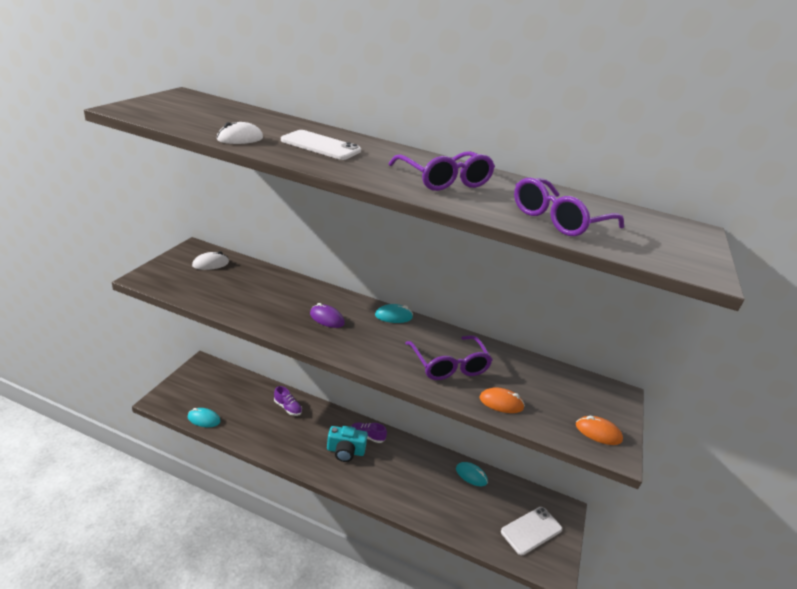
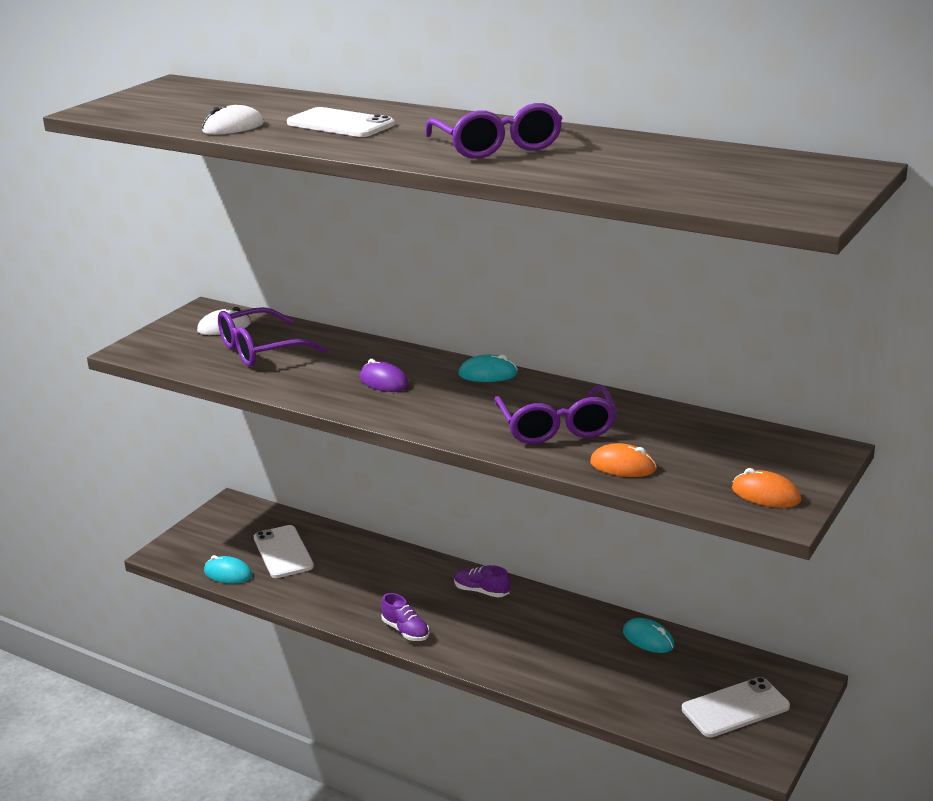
camera: 15 degrees right, 5 degrees down
(239, 402) = (283, 552): none -> white phone
(287, 408) = (358, 557): purple shoe -> purple shoe (405, 631)
(345, 451) = (443, 610): turquoise camera -> none
(558, 219) = (637, 175): purple glasses -> purple glasses (260, 350)

